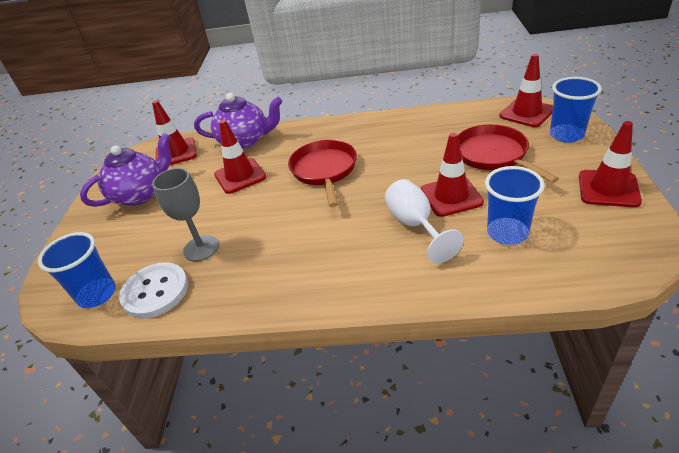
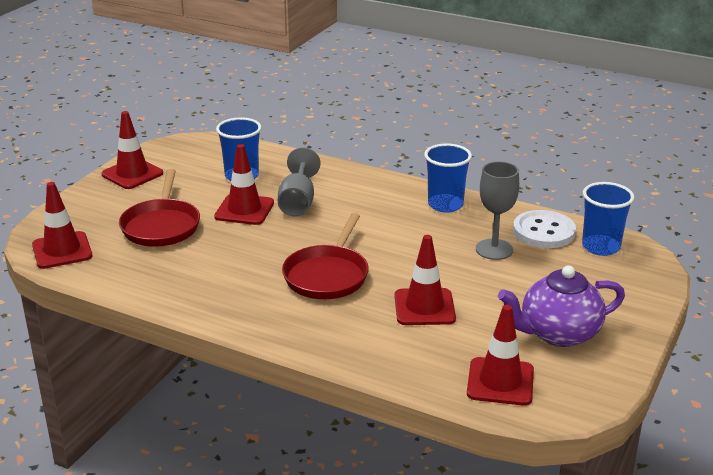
camera: 160 degrees left, 10 degrees down
(245, 141) = (393, 357): purple teapot -> none
(415, 225) = (298, 202): white goblet -> grey goblet
(566, 135) = (76, 217): blue cup -> blue cup (445, 205)

